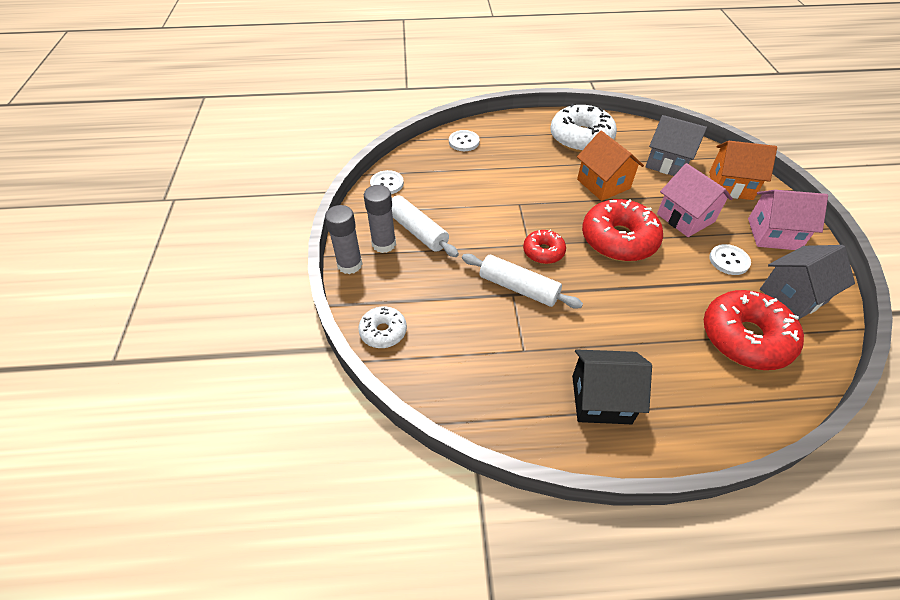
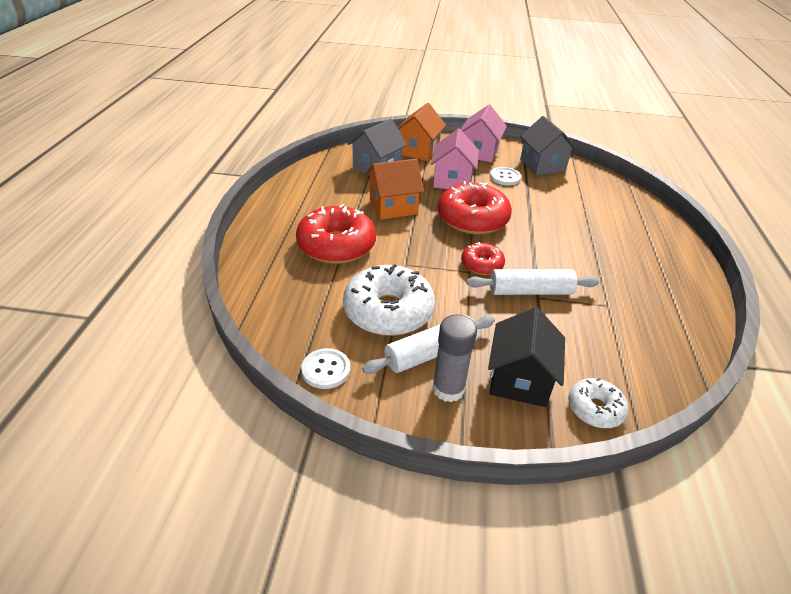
camera: 80 degrees left, 10 degrees down
(350, 264) = (481, 430): grey glue stick -> none
(464, 142) = (272, 282): white button -> none
(518, 288) = (530, 291): white rolling pin -> white rolling pin turned 45 degrees clockwise
(581, 138) = (314, 201): white donut -> white donut (388, 311)
(601, 399) = (653, 274): black house -> black house (519, 380)
(685, 218) = (452, 180): pink house -> pink house turned 60 degrees counterclockwise
(745, 338) = (583, 195): red donut -> red donut (336, 245)

